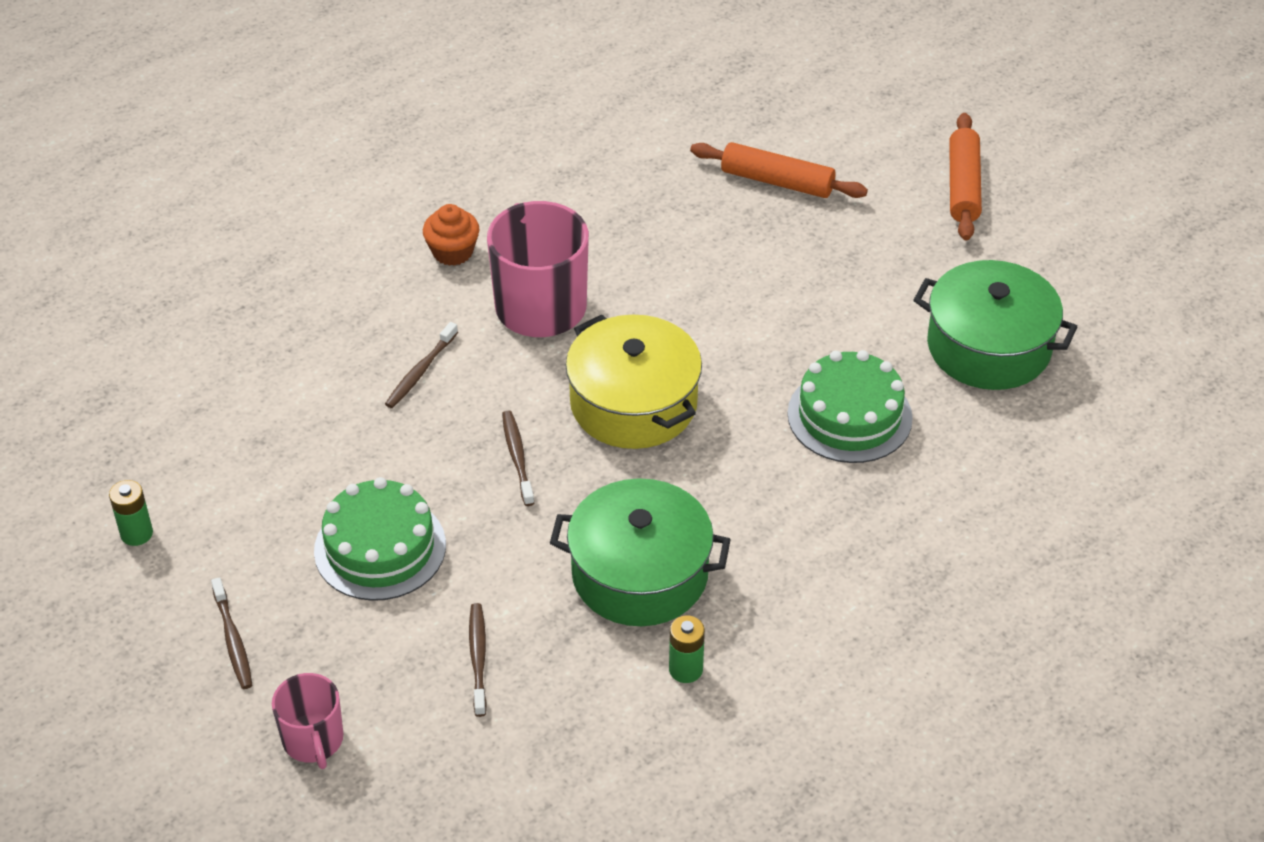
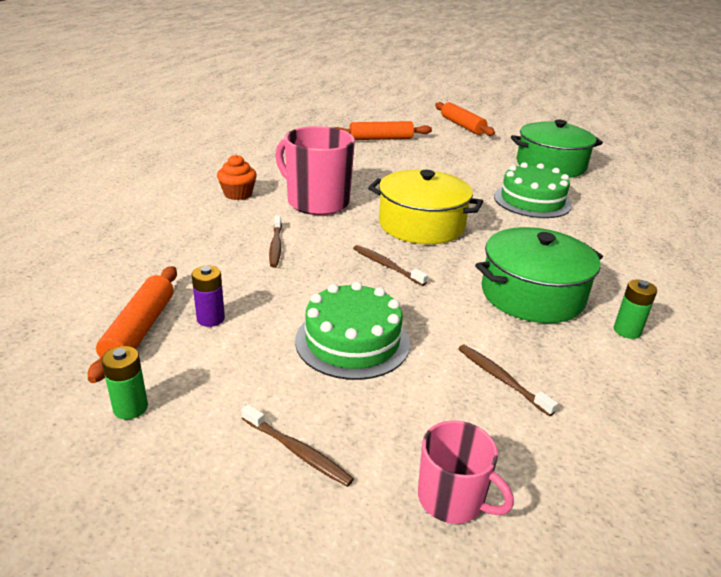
camera: 35 degrees left, 15 degrees down
(197, 444) = (139, 330): none -> orange rolling pin
(270, 457) = (210, 319): none -> purple battery

